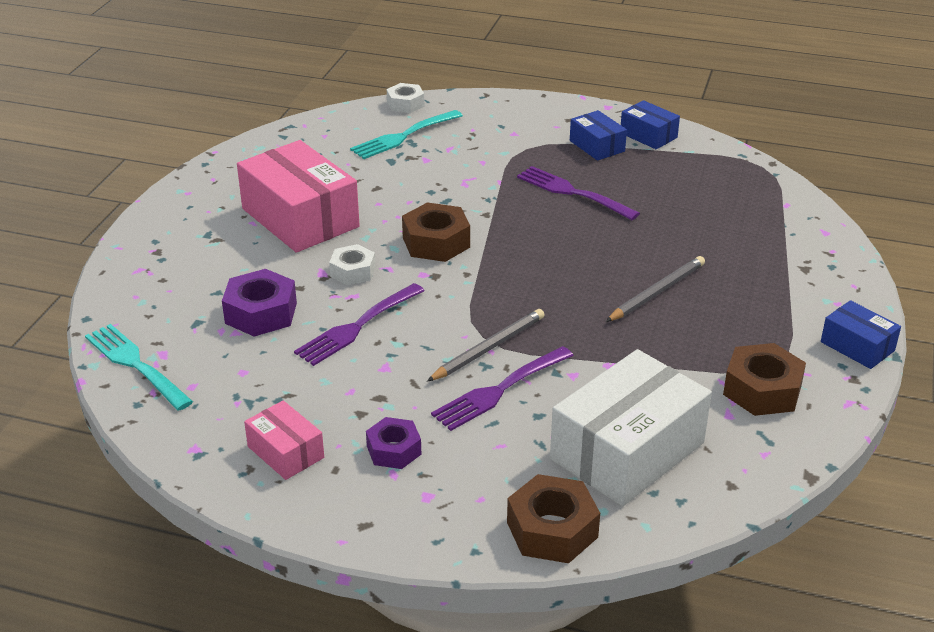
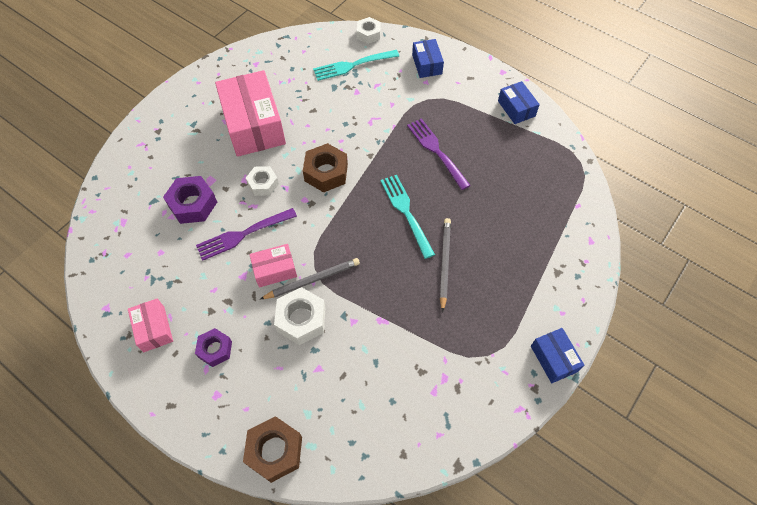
camera: 20 degrees right, 25 degrees up
(136, 364) = (104, 226): turquoise fork -> turquoise fork (406, 212)
(427, 351) = (275, 270): none -> pink box
(499, 390) = (301, 319): purple fork -> white nut
(597, 146) = (475, 109): blue box -> blue box (427, 64)
(627, 451) = (353, 400): white box -> none
(656, 292) = (444, 263): grey pencil -> grey pencil turned 60 degrees counterclockwise
(762, 390) = (467, 377): brown nut -> none

